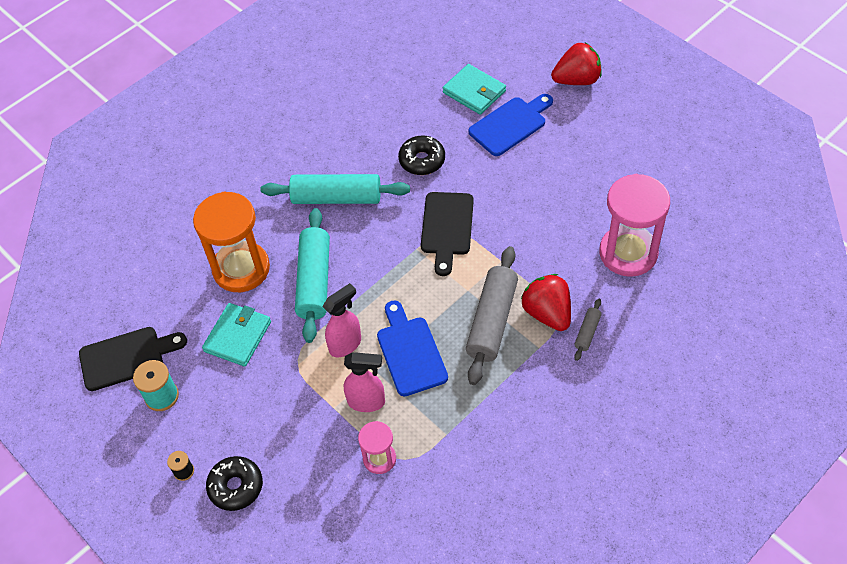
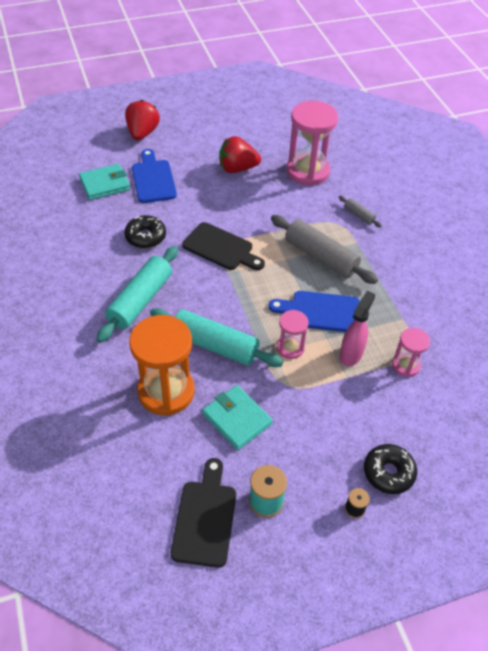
camera: 70 degrees left, 5 degrees down
(346, 344) = (290, 348): pink spray bottle -> pink hourglass
(547, 313) = (331, 227): red strawberry -> red strawberry (237, 169)

